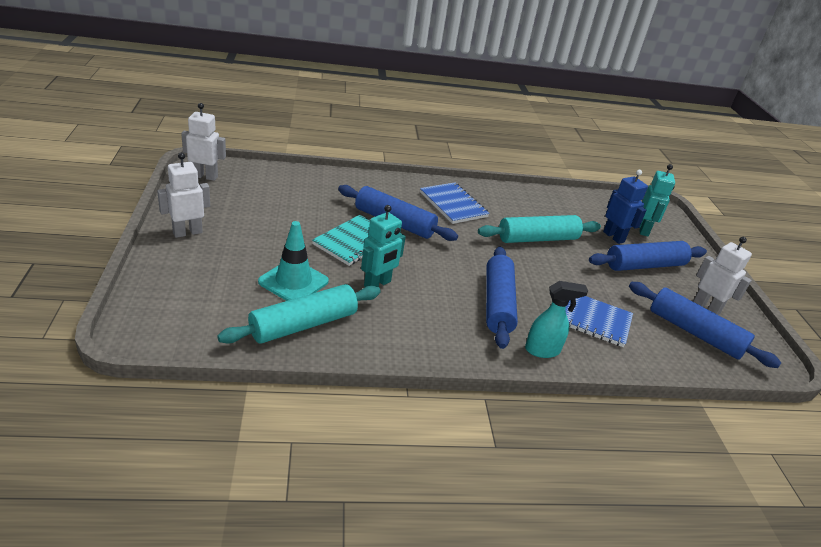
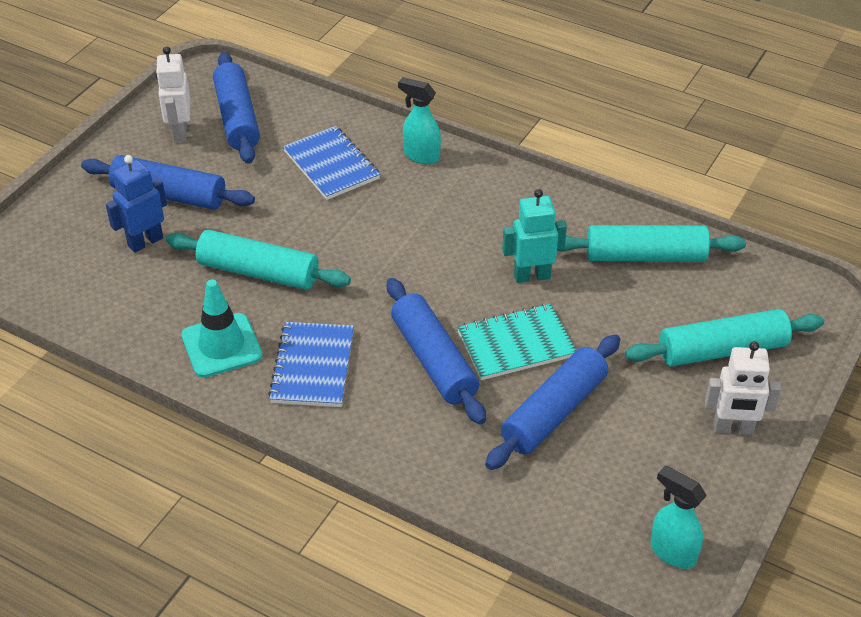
camera: 140 degrees left, 10 degrees up
(205, 176) = (672, 552): white robot -> turquoise spray bottle
(211, 274) = (722, 350): none -> turquoise rolling pin
(293, 281) = (629, 310): turquoise traffic cone -> turquoise traffic cone (221, 345)
(498, 303) = (414, 211): blue rolling pin -> blue rolling pin (553, 412)
(613, 237) = (145, 242): blue robot -> blue robot turned 45 degrees clockwise
(643, 230) = (83, 238): turquoise robot -> none

